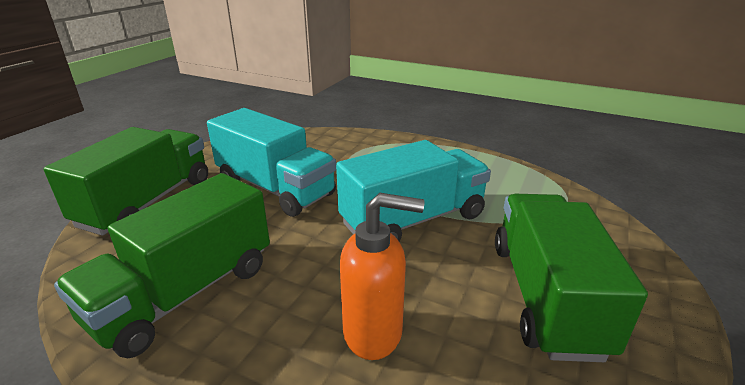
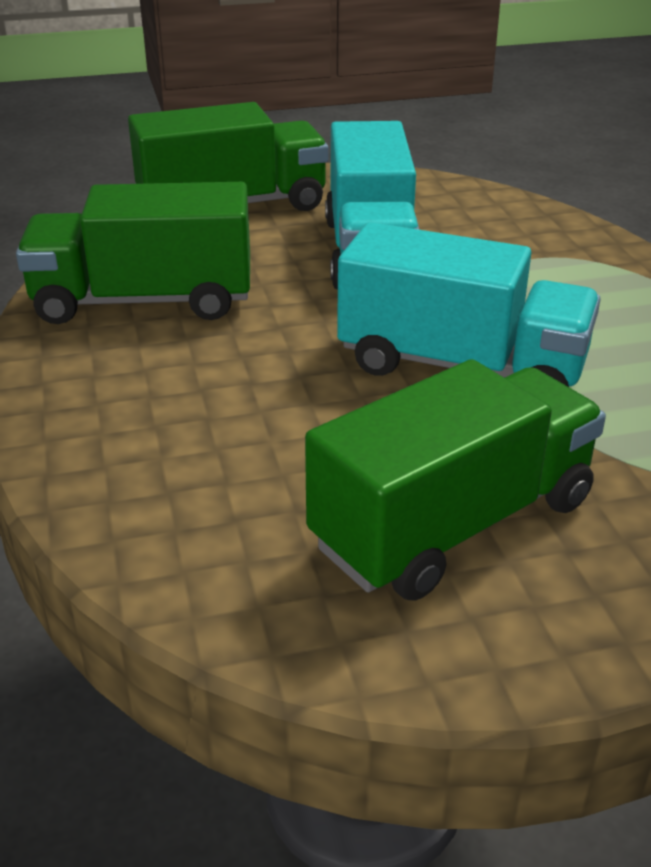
camera: 50 degrees right, 5 degrees up
(374, 332) = (228, 426): orange soap dispenser -> none

